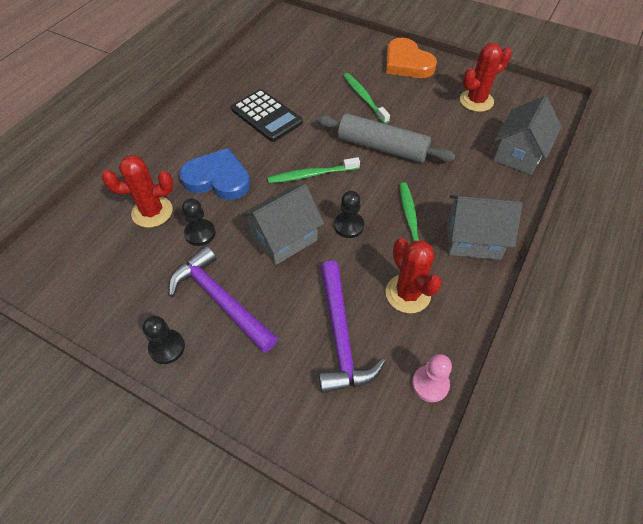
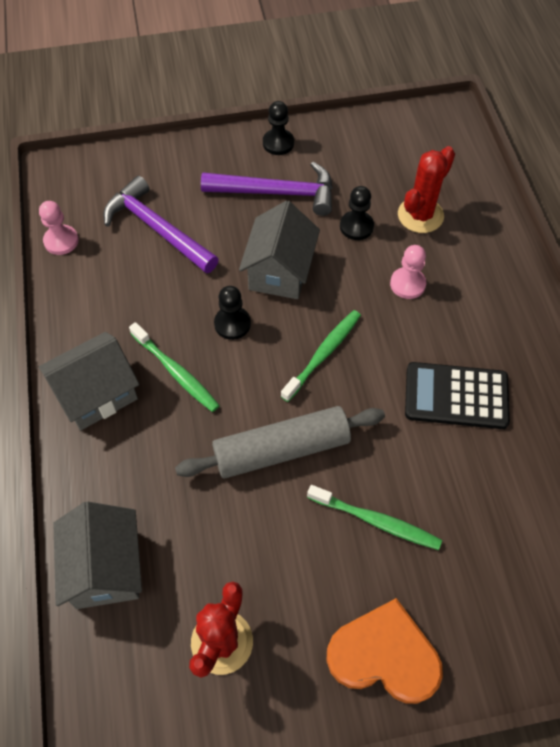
camera: 140 degrees right, 5 degrees up
(218, 178) = (407, 284): blue heart -> pink pawn
(408, 294) = (126, 296): red cactus -> none

